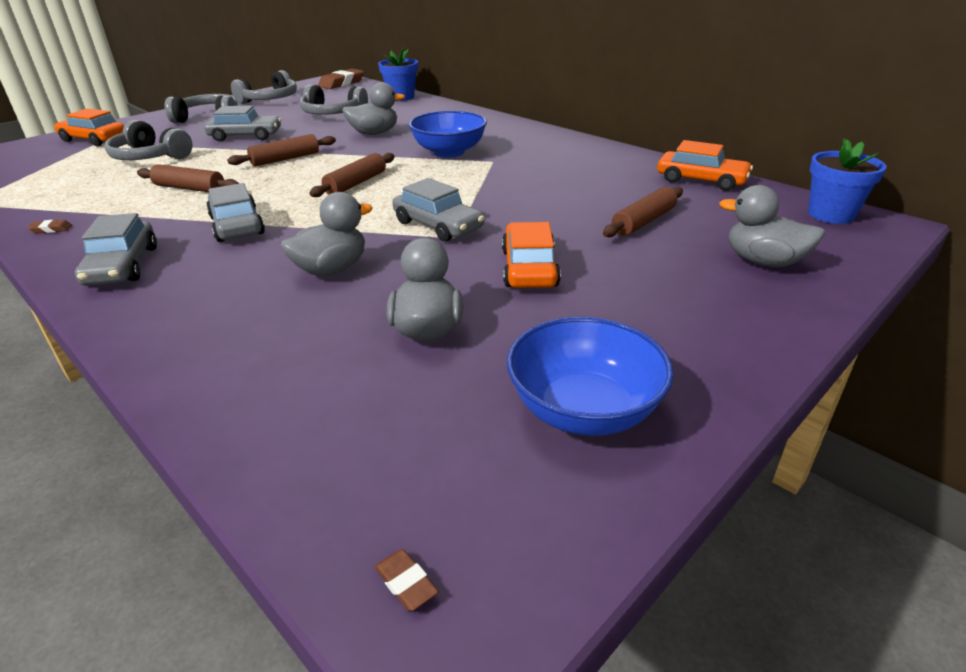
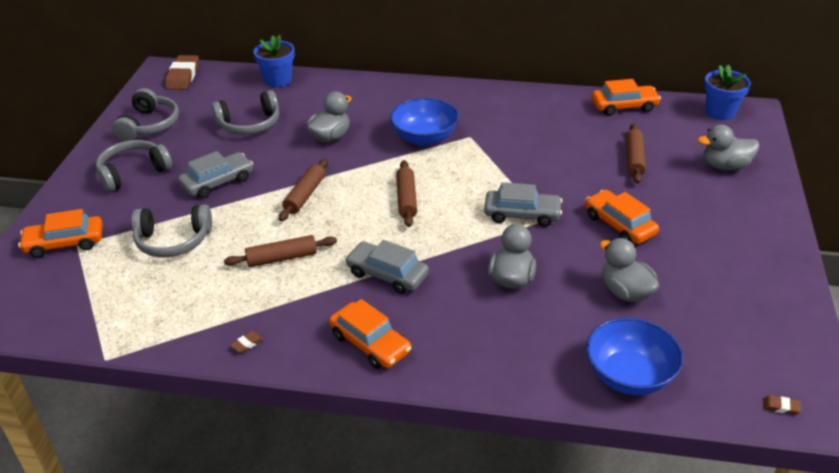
camera: 35 degrees left, 5 degrees up
(122, 266) = (370, 343): grey car -> orange car
(584, 410) = (749, 299): blue bowl -> blue bowl (629, 376)

